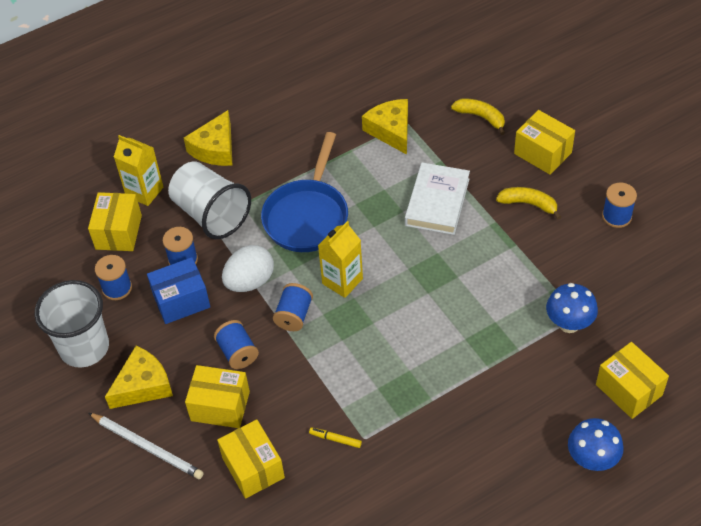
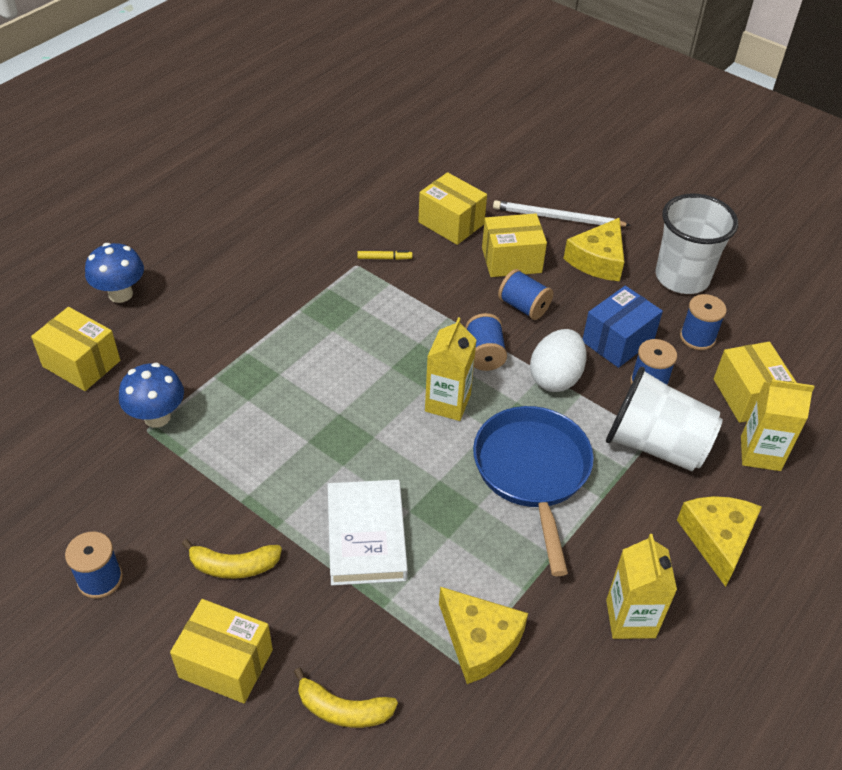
camera: 155 degrees right, 5 degrees down
(297, 121) = (630, 619): none -> yellow carton

